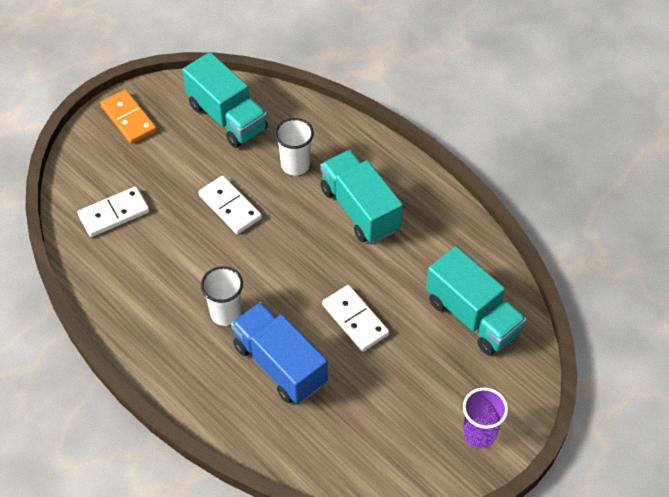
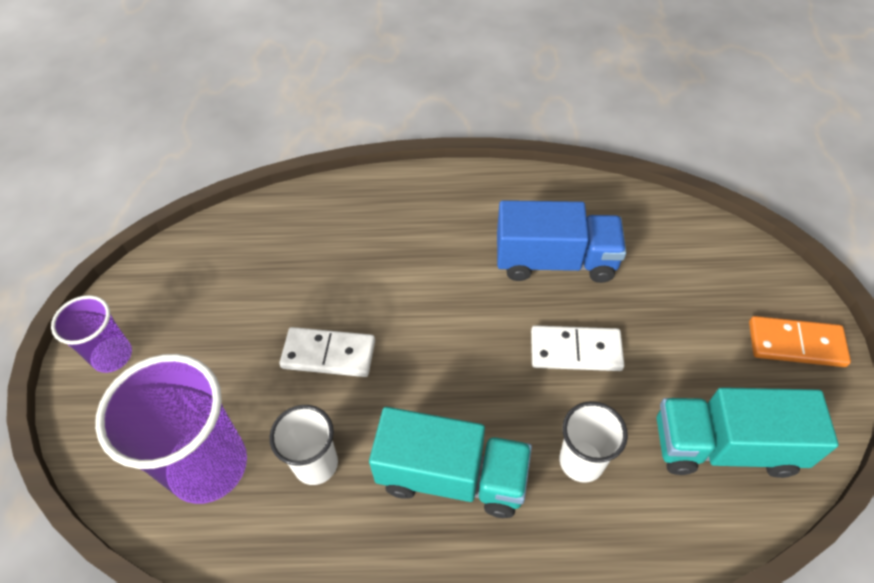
camera: 135 degrees right, 0 degrees up
(114, 213) = (654, 251): white domino -> none
(226, 313) = (448, 260): white cup -> white cup (316, 464)
(280, 364) = (354, 262): blue truck -> blue truck (555, 261)
(472, 316) = (208, 465): turquoise truck -> purple cup

